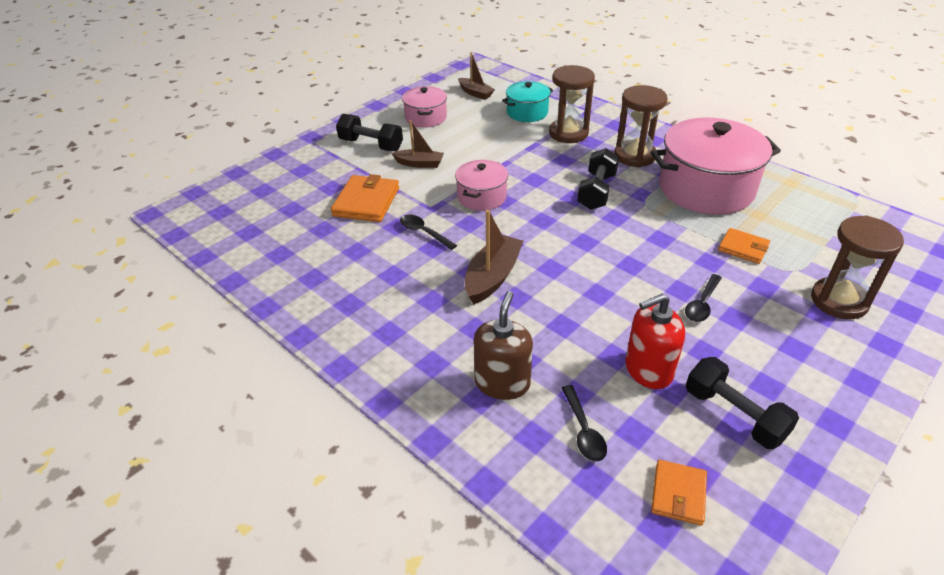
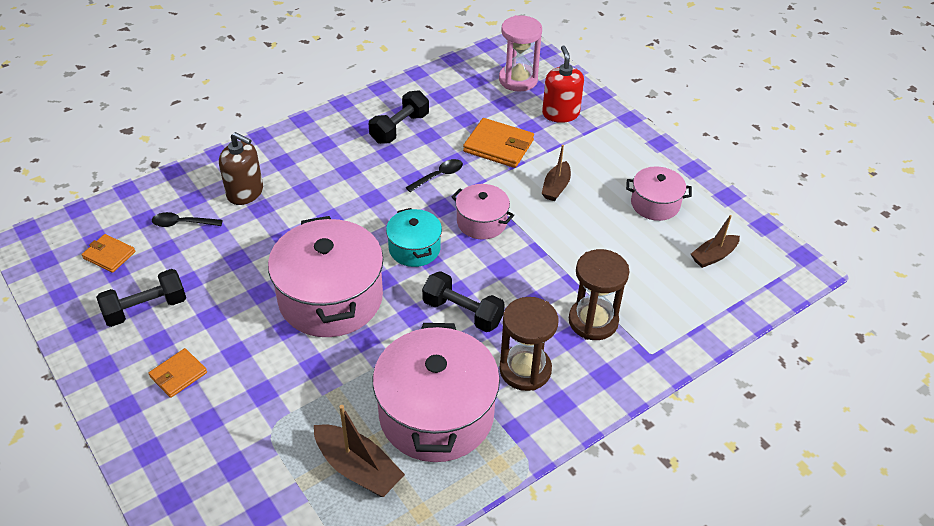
camera: 100 degrees right, 5 degrees up
(248, 204) = (518, 80): none -> pink hourglass
(371, 145) = (602, 157): black dumbbell -> black dumbbell (399, 128)
(492, 277) = (360, 208): brown boat -> brown boat (358, 468)
(527, 112) = (654, 294): turquoise pot -> turquoise pot (414, 248)
(627, 269) = (331, 298): none -> pink pot
(648, 370) = (213, 274): red soap dispenser -> red soap dispenser (560, 114)
(702, 304) = (262, 335): black spoon -> none
(743, 248) = (322, 402): orange wallet -> orange wallet (178, 374)
(839, 301) = (215, 445): brown hourglass -> none

